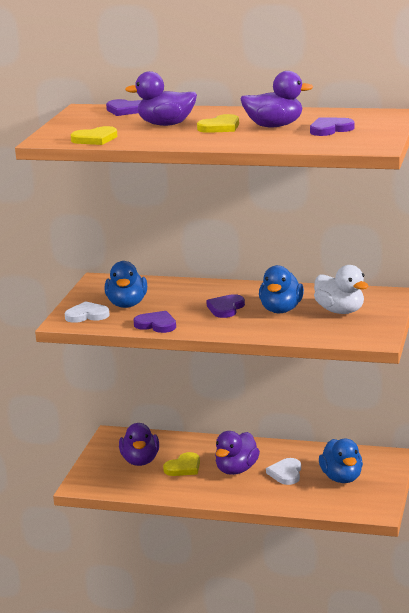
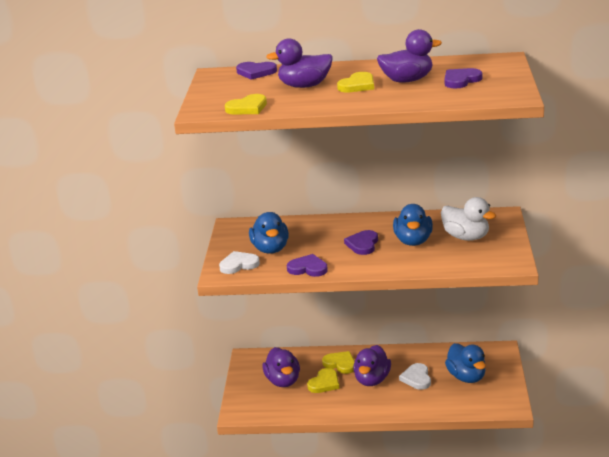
camera: 10 degrees left, 5 degrees up
(209, 451) = (340, 364): none -> yellow heart

